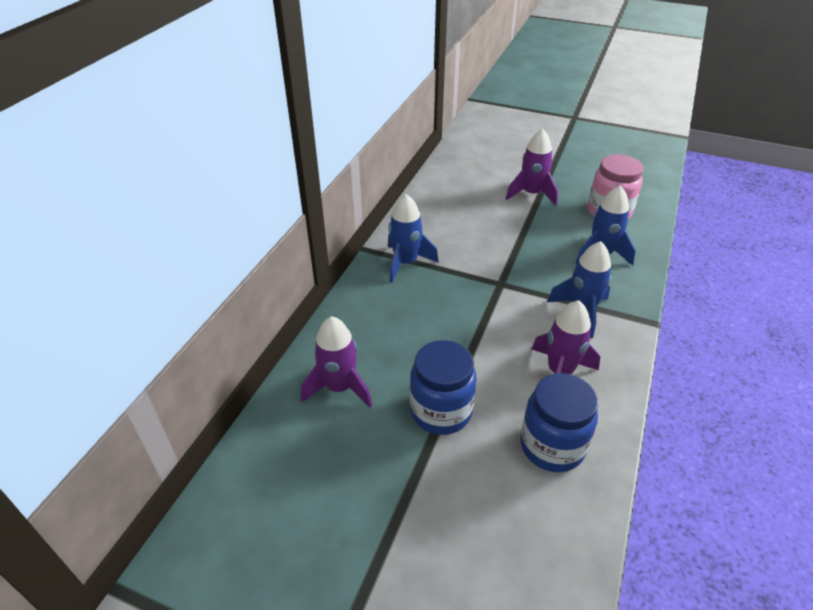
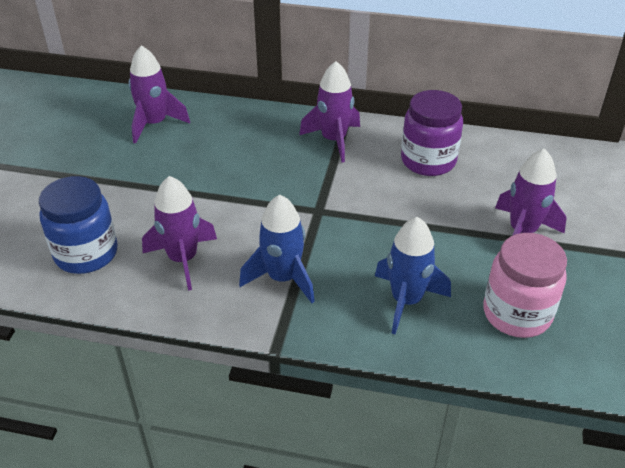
camera: 80 degrees right, 0 degrees up
(406, 263) = (334, 140): blue rocket -> purple rocket
(441, 411) = (129, 182): blue jar -> none
(446, 218) = (428, 161): none -> purple jar

